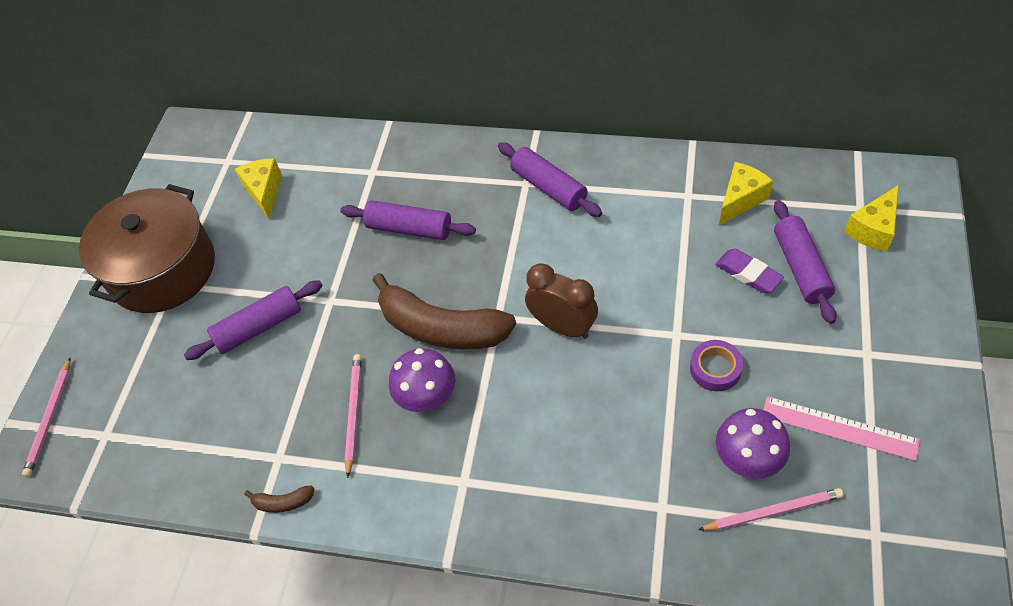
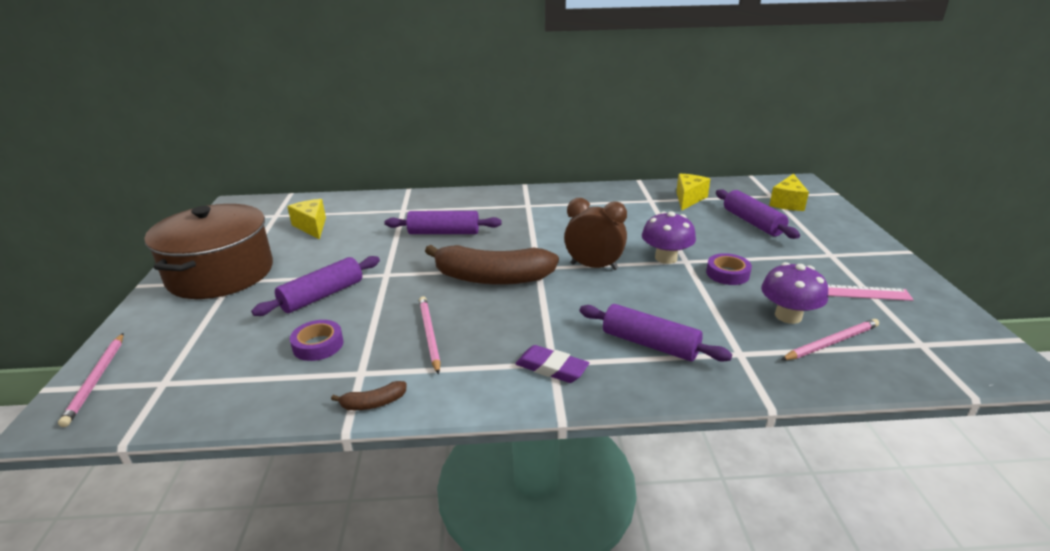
camera: 20 degrees left, 25 degrees down
(245, 408) = (318, 345): none -> purple tape
(426, 396) = (495, 316): purple mushroom -> purple mushroom (666, 258)
(549, 187) = (546, 205): purple rolling pin -> purple rolling pin (650, 344)
(748, 274) = (718, 228): purple eraser -> purple eraser (551, 368)

